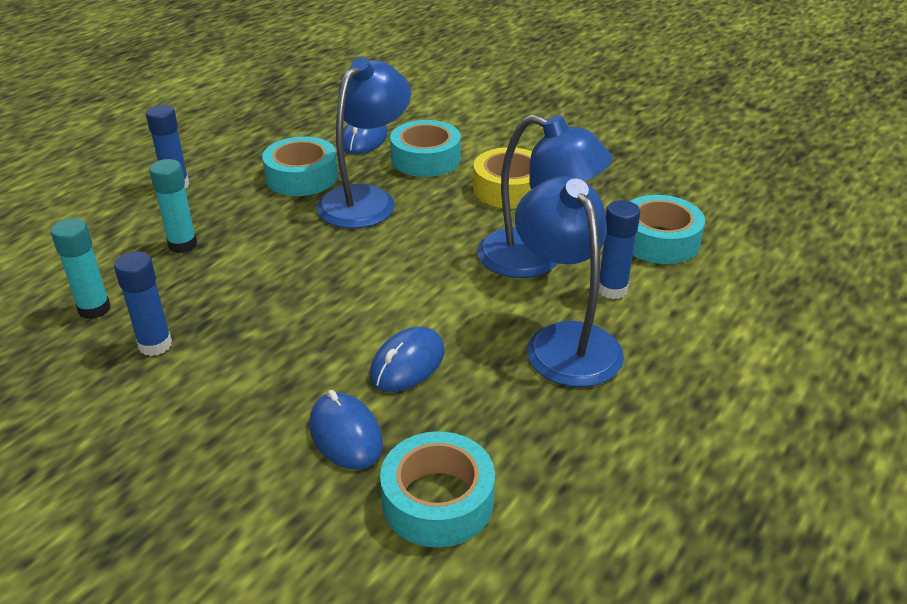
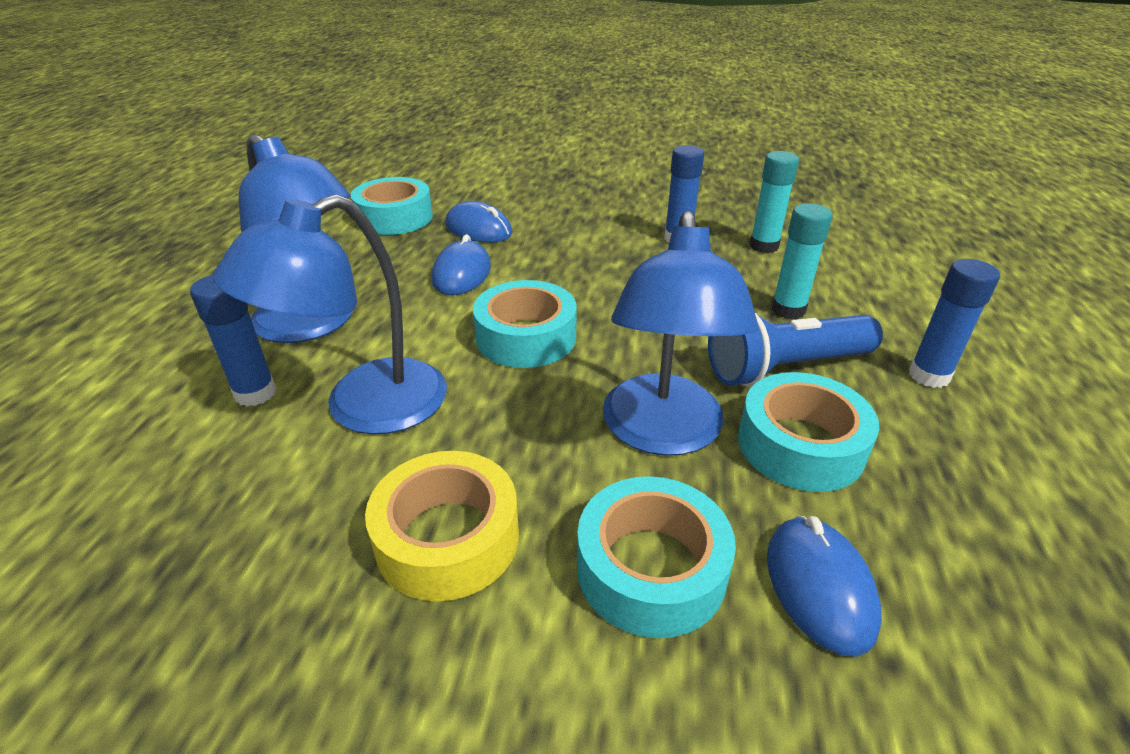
camera: 155 degrees right, 0 degrees up
(249, 210) = (785, 368): none -> blue flashlight
(536, 259) = (364, 407): blue lamp -> blue lamp turned 45 degrees counterclockwise
(659, 240) = (163, 499): turquoise tape -> turquoise tape (526, 337)

